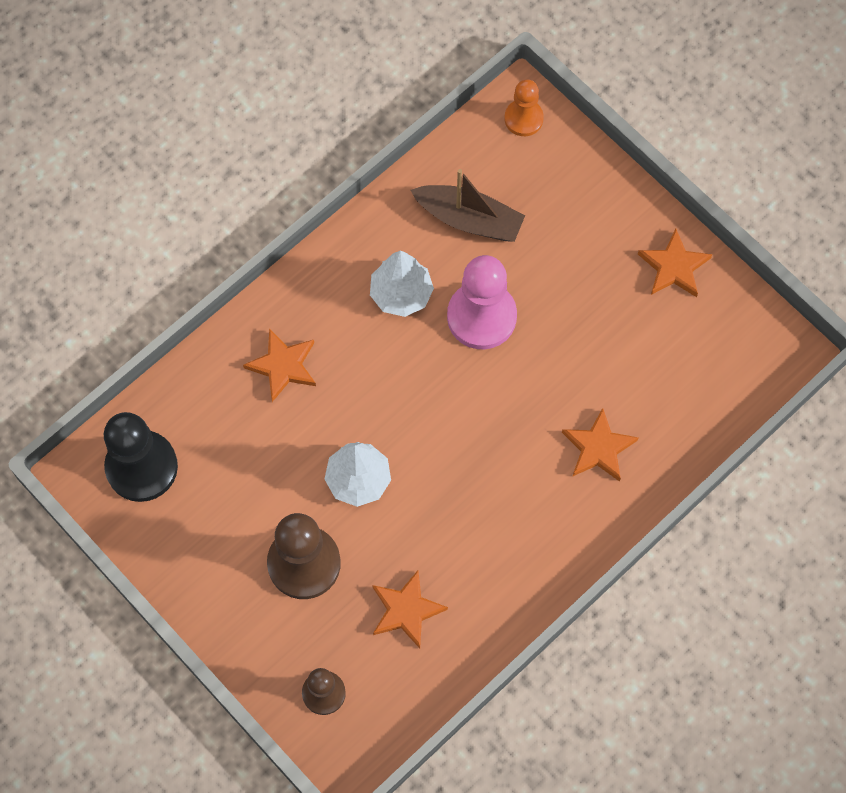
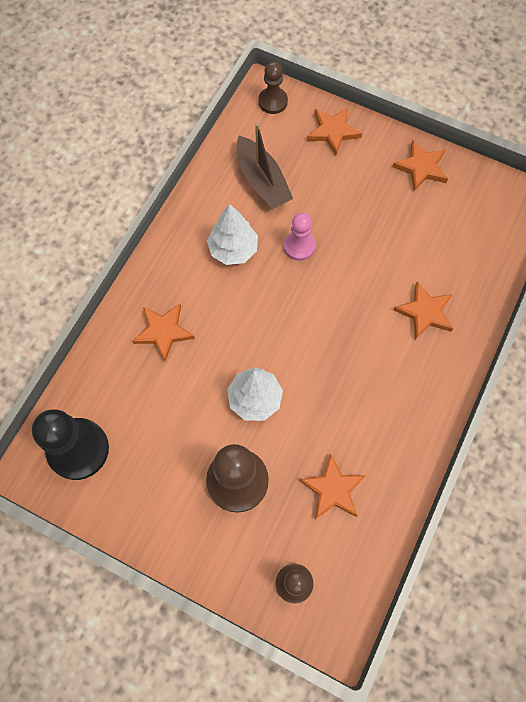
camera: 20 degrees left, 0 degrees up
(469, 219) = (262, 181): brown boat -> brown boat turned 60 degrees clockwise
(481, 317) = (299, 246): pink pawn -> pink pawn, size x0.58
(523, 119) = (273, 101): orange pawn -> brown pawn
(583, 183) = (333, 131): none -> orange star

